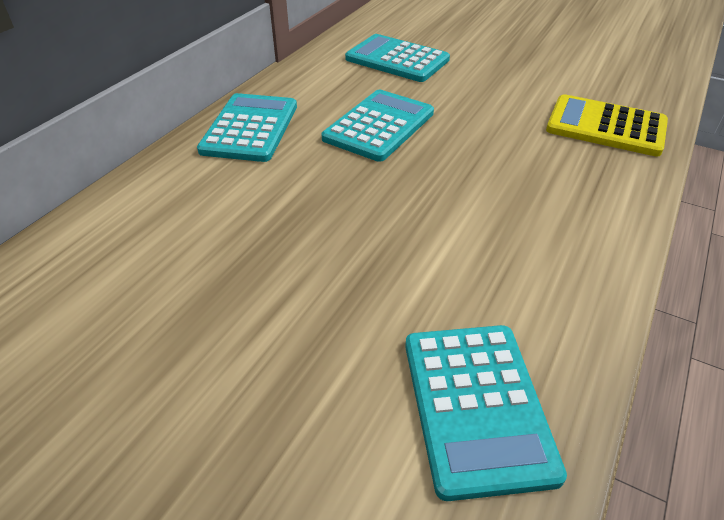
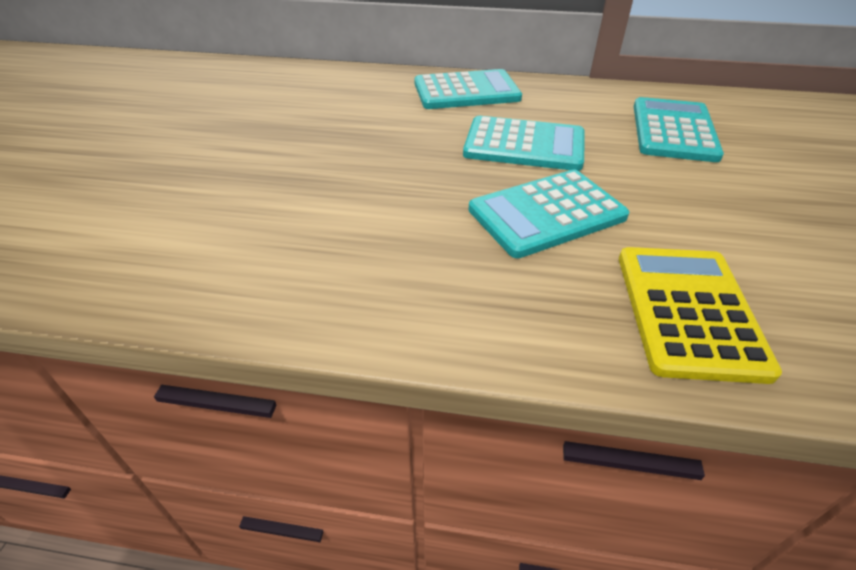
camera: 70 degrees right, 0 degrees up
(477, 406) = (164, 254): turquoise calculator -> turquoise calculator (547, 214)

